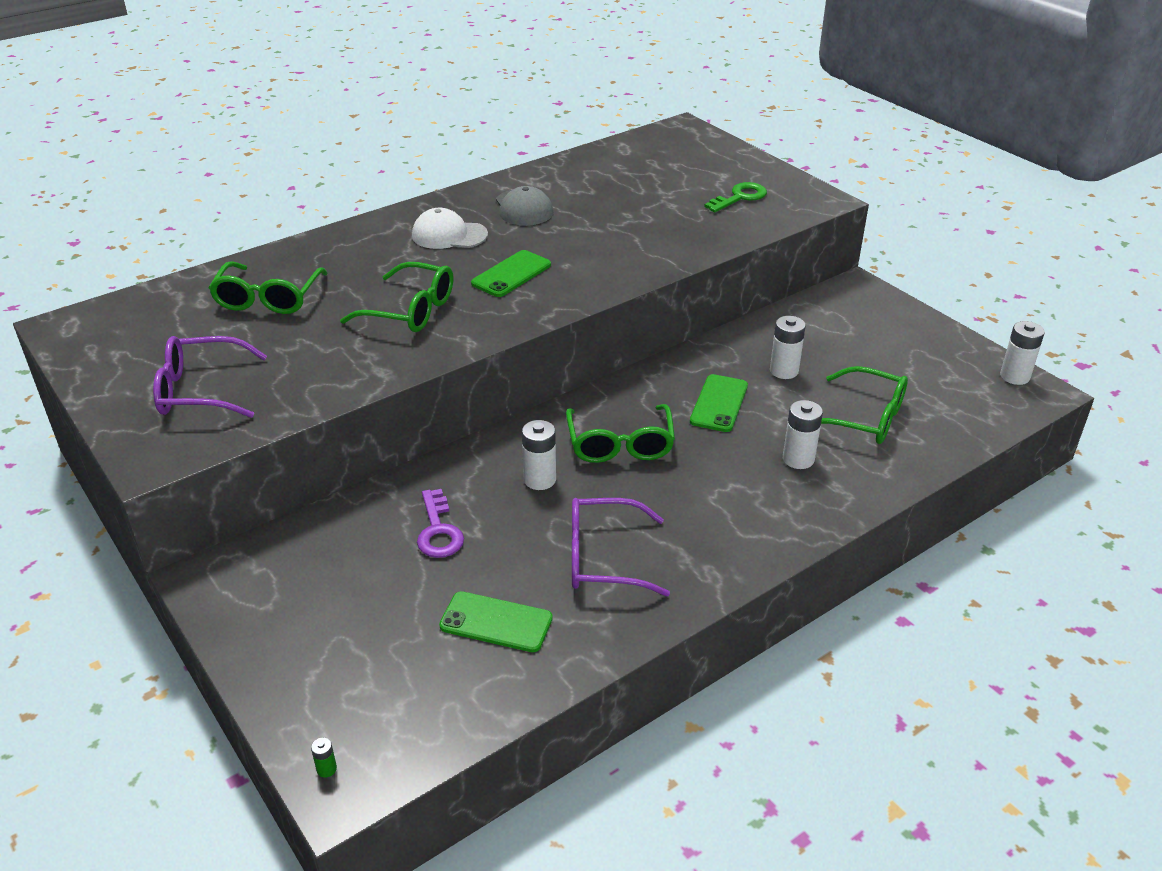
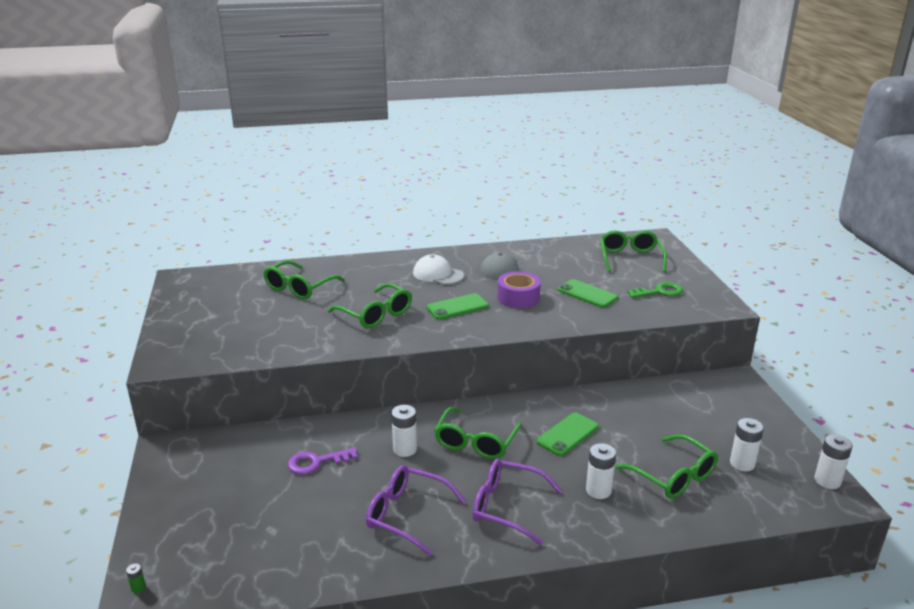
camera: 25 degrees right, 10 degrees down
(200, 391) = (218, 331): purple glasses -> purple glasses (506, 507)
(438, 531) = (316, 462): purple key -> purple key turned 60 degrees clockwise
(496, 622) = (306, 533): green phone -> green phone (587, 294)
(579, 243) = (518, 298): none -> purple tape
(674, 161) = (630, 258): none -> green glasses
(784, 371) = (634, 425): white battery -> white battery (742, 463)

